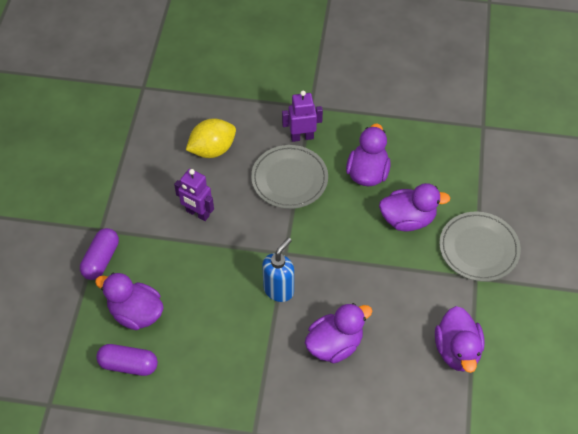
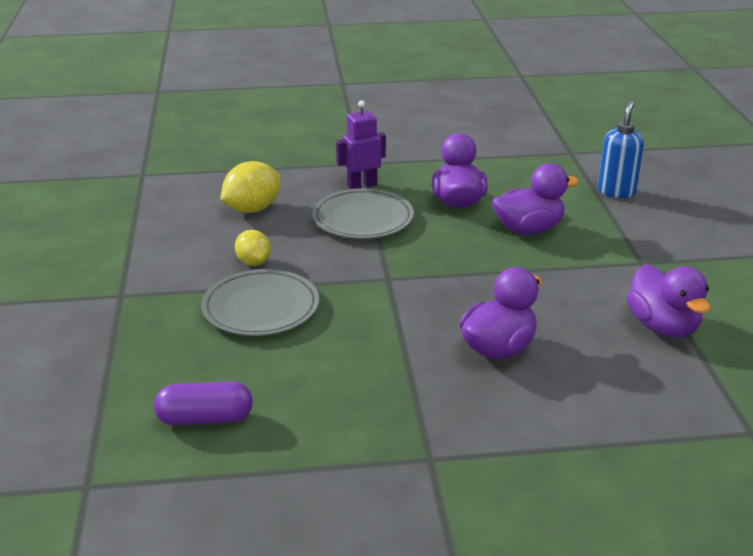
camera: 15 degrees left, 25 degrees down
(101, 259) = (129, 322): purple capsule -> none
(136, 313) = (198, 364): purple duck -> none
(197, 213) = (253, 262): purple robot -> yellow lemon
(279, 290) = (395, 311): blue soap dispenser -> blue soap dispenser (616, 191)
(478, 248) = (629, 239): grey plate -> grey plate (261, 308)

